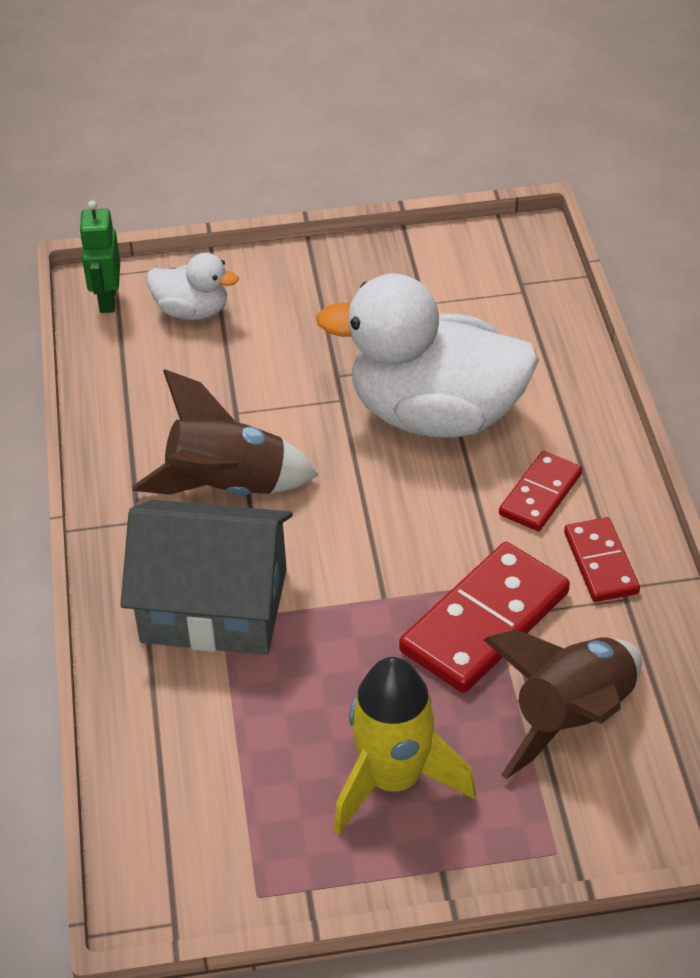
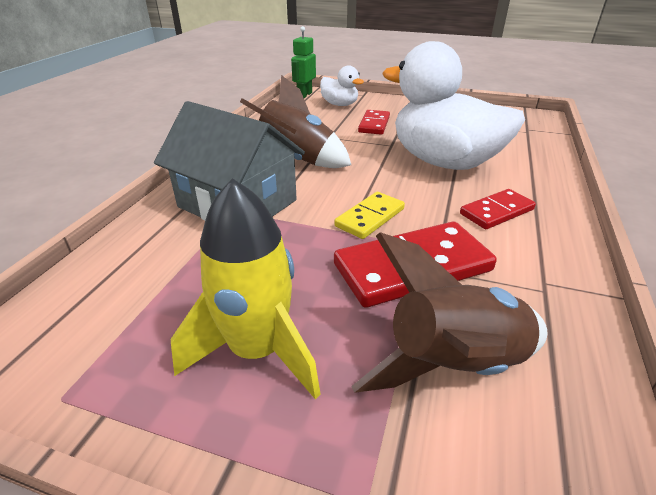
camera: 25 degrees right, 10 degrees down
(397, 564) = (370, 217): none -> yellow domino
(601, 563) = (530, 261): red domino -> red domino (374, 124)

